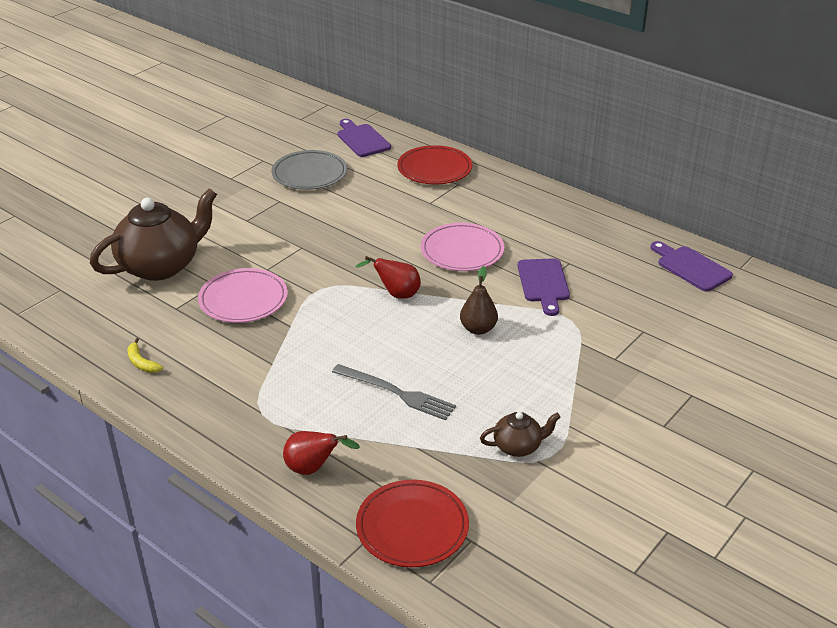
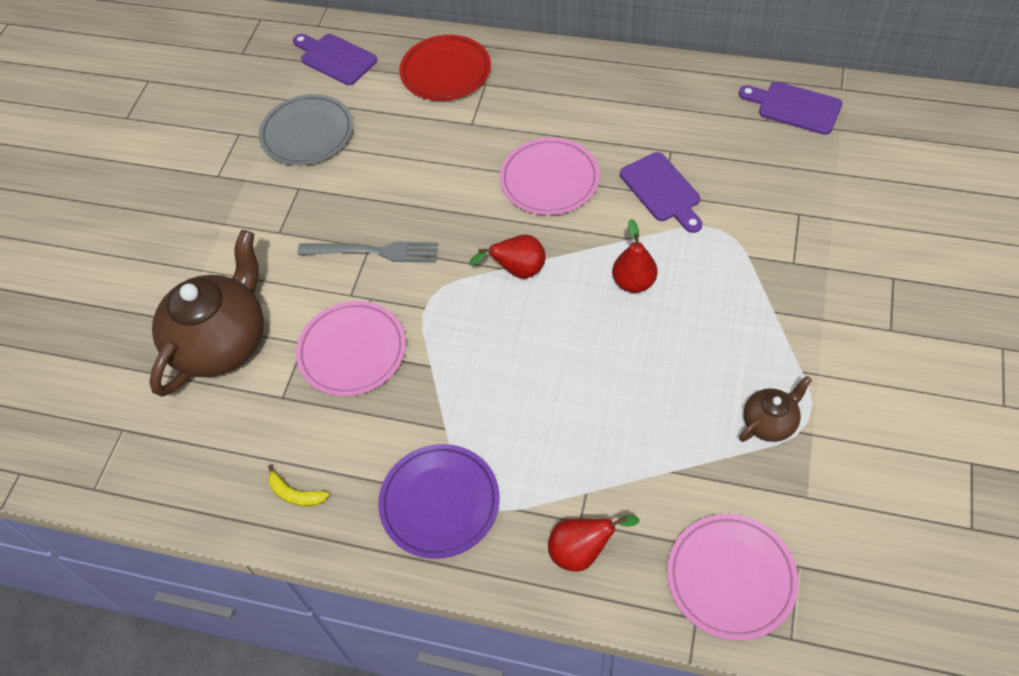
camera: 20 degrees left, 20 degrees up
(234, 403) = (439, 502): none -> purple plate
(396, 393) = (604, 408): grey fork -> grey fork (374, 252)
(412, 527) = (731, 578): red plate -> pink plate
(478, 329) = (634, 282): brown pear -> red pear

